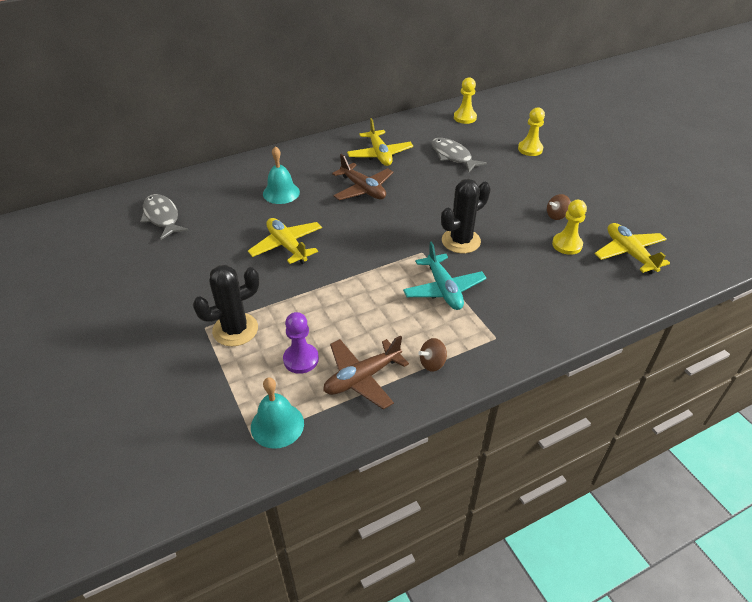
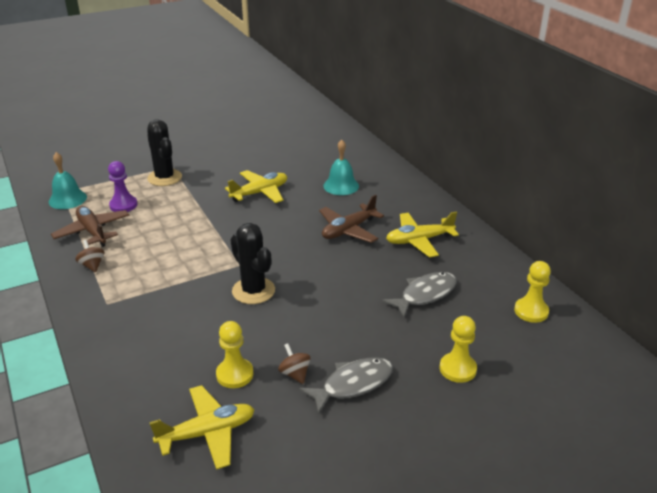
camera: 90 degrees right, 10 degrees down
(162, 217) = (305, 138): grey fish -> grey fish (353, 384)
(443, 289) = (181, 276): turquoise plane -> none

